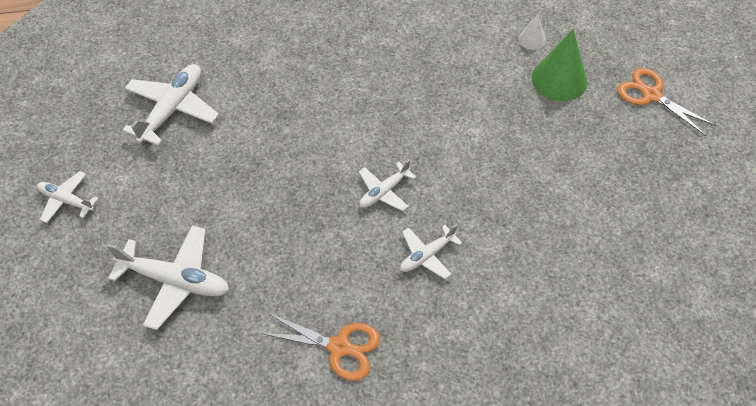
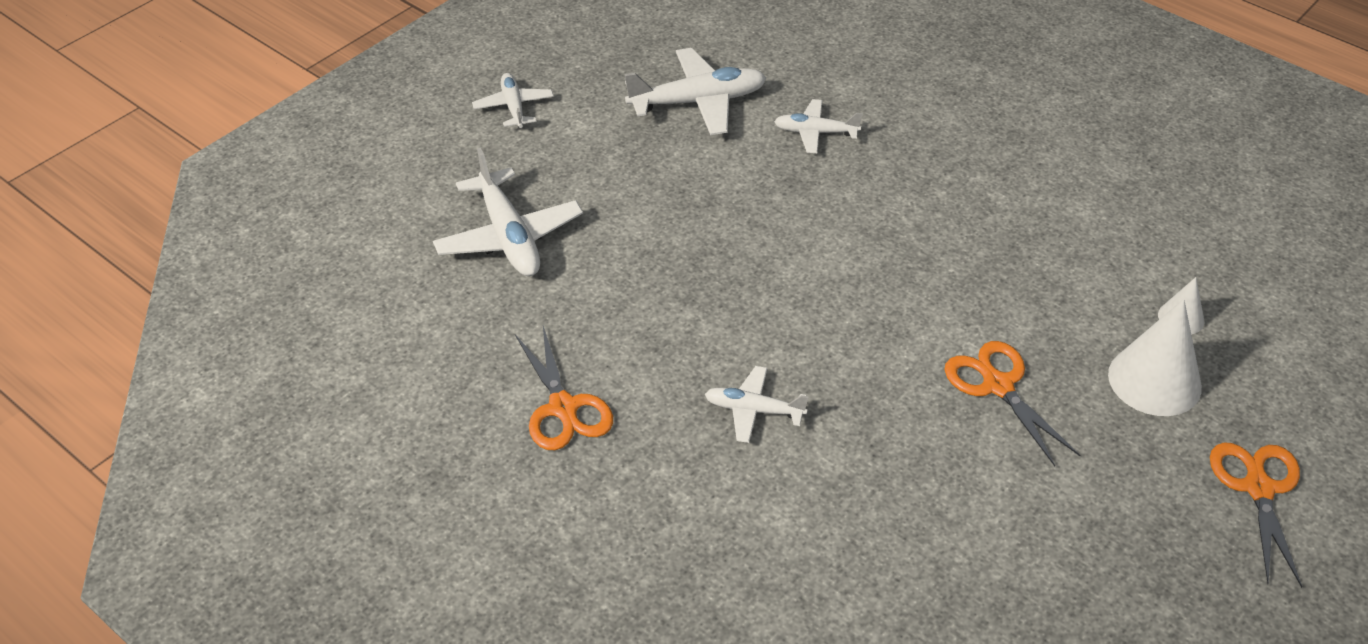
camera: 50 degrees right, 10 degrees down
(384, 192) = (793, 322): white plane -> white plane (815, 132)
(507, 140) = (998, 386): none -> orange scissors
(559, 79) = (1154, 380): green cone -> white cone

